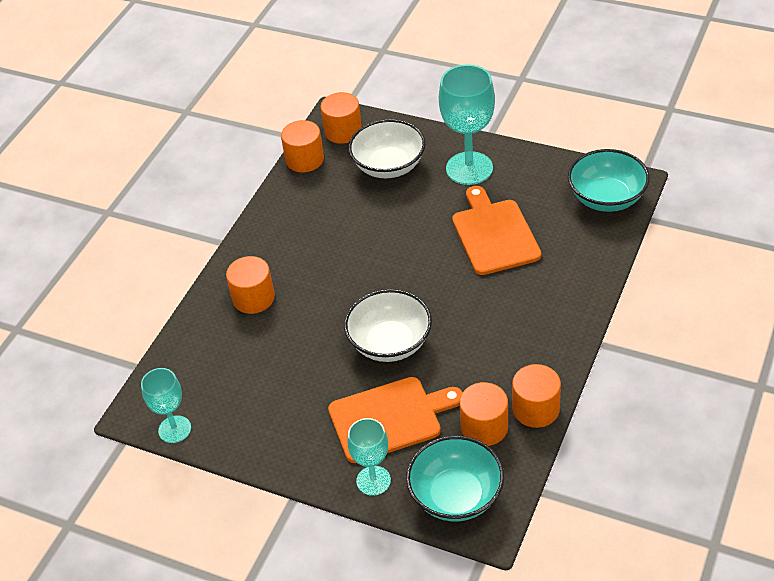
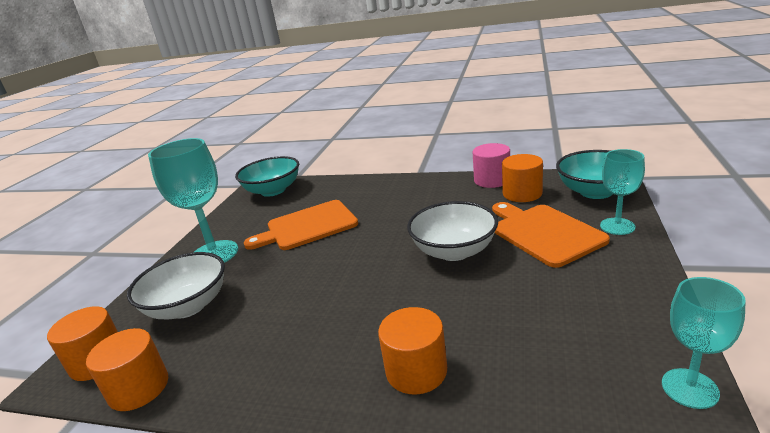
camera: 100 degrees left, 20 degrees down
(536, 409) = (492, 180): orange cylinder -> pink cylinder

